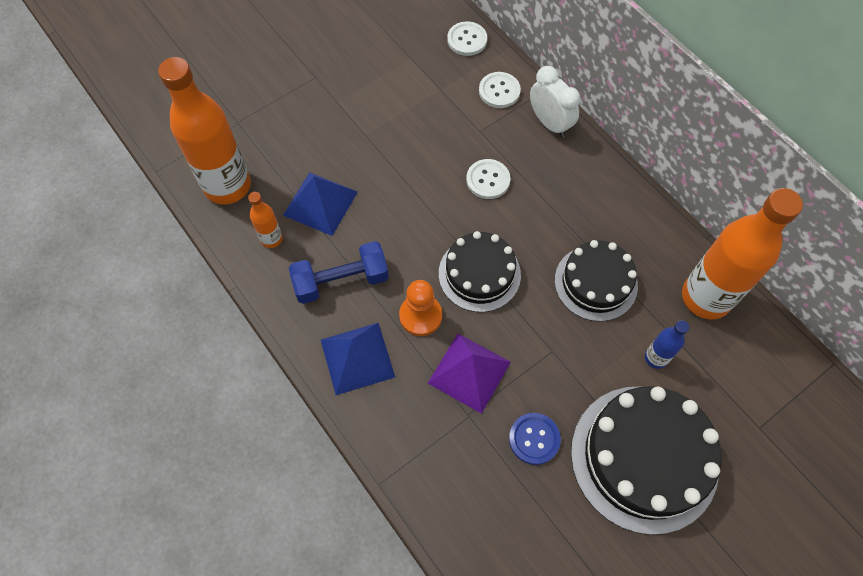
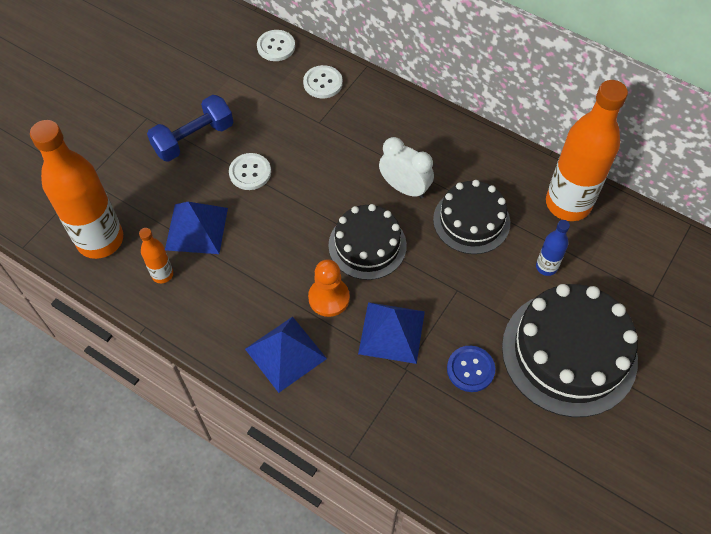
camera: 20 degrees left, 5 degrees down
(341, 281) = (243, 291): blue dumbbell -> blue dumbbell (193, 139)
(469, 372) = (392, 332): purple pyramid -> blue pyramid
(488, 180) = (343, 162): white button -> white button (250, 172)
(549, 123) = (378, 98): white clock -> white clock (404, 188)

